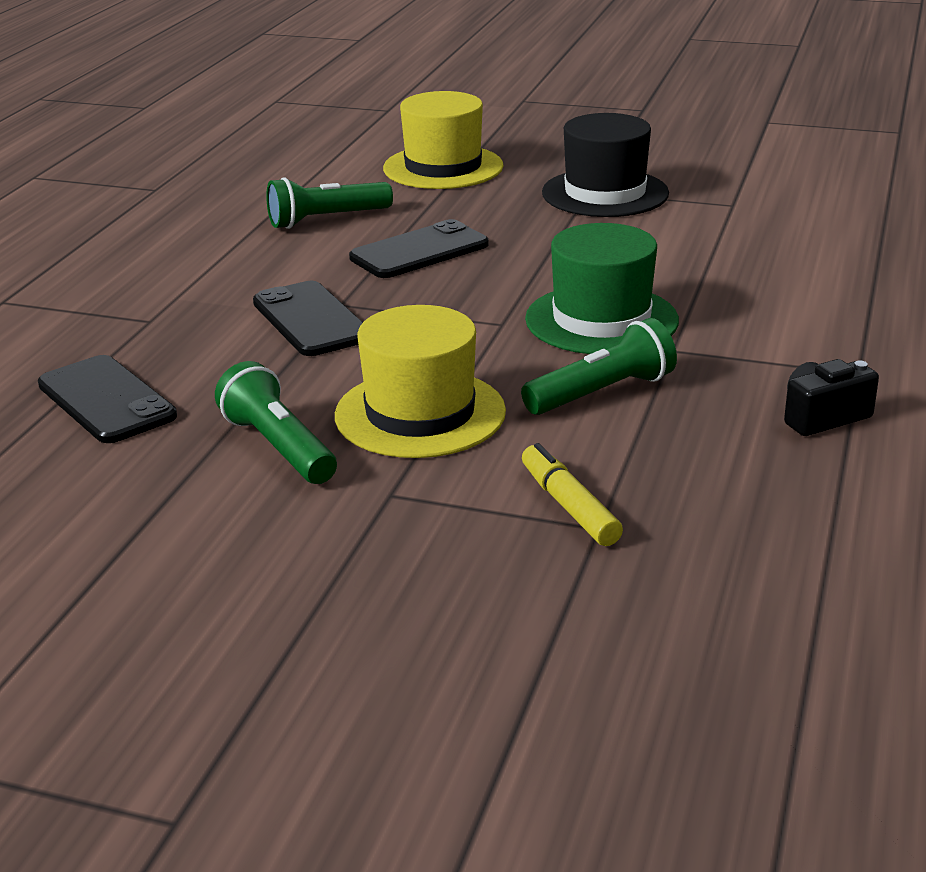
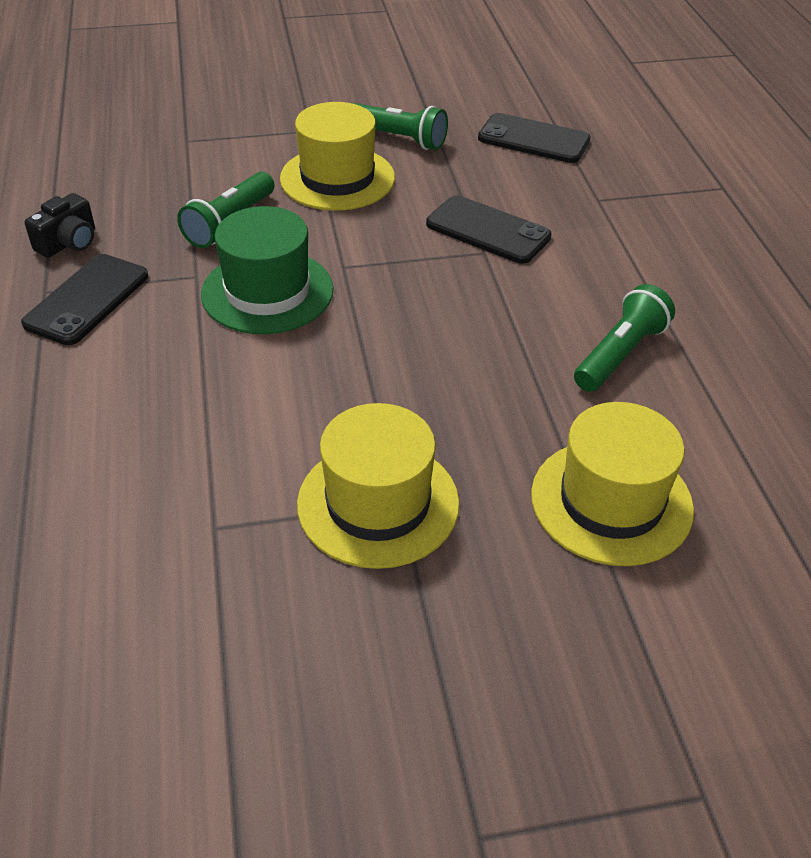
camera: 150 degrees right, 15 degrees up
(419, 251) = (486, 333): black phone -> black phone (87, 300)
(569, 506) = (208, 147): yellow marker -> none
(605, 193) = (378, 503): black hat -> yellow hat

